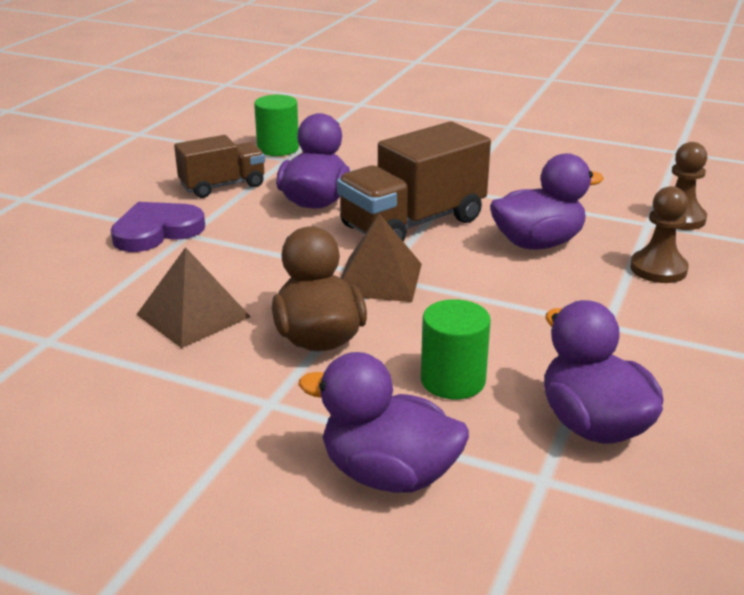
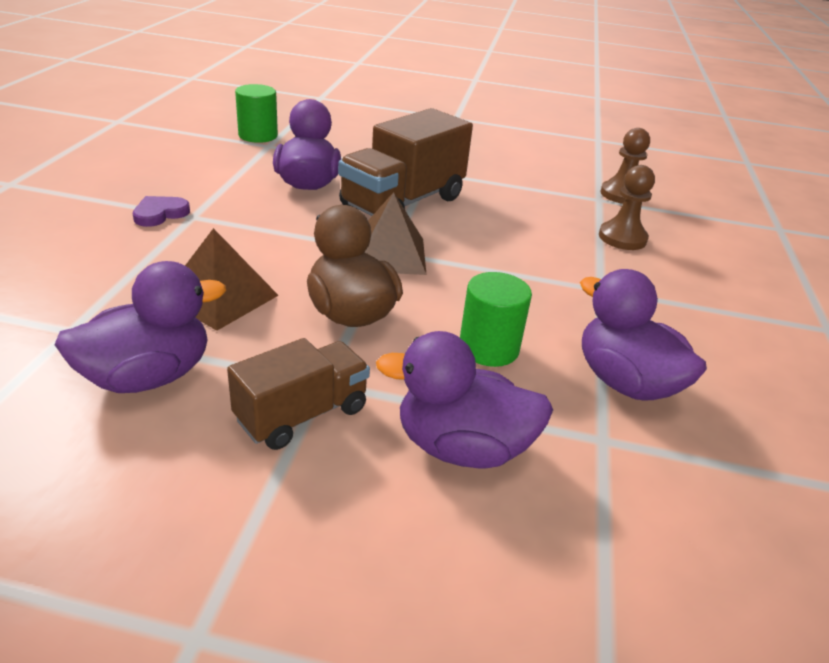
camera: 15 degrees left, 5 degrees up
(156, 231) = (160, 214): purple heart -> purple heart, size x0.62
(223, 186) = (215, 170): brown truck -> brown truck (302, 414)
(538, 243) = (516, 218): purple duck -> purple duck (148, 376)

